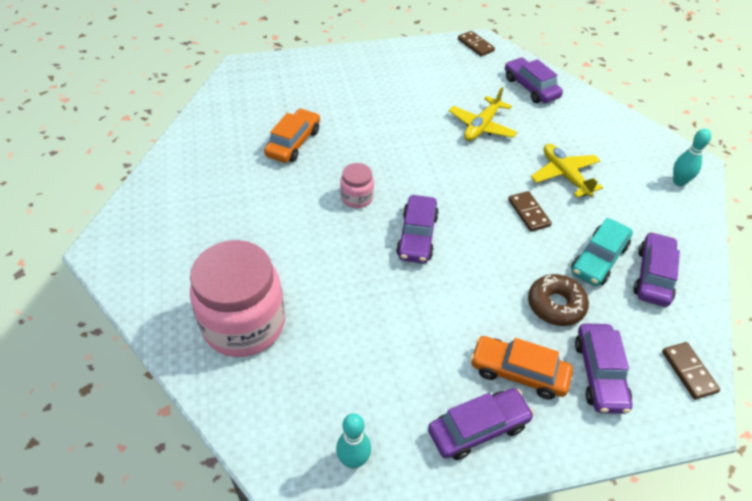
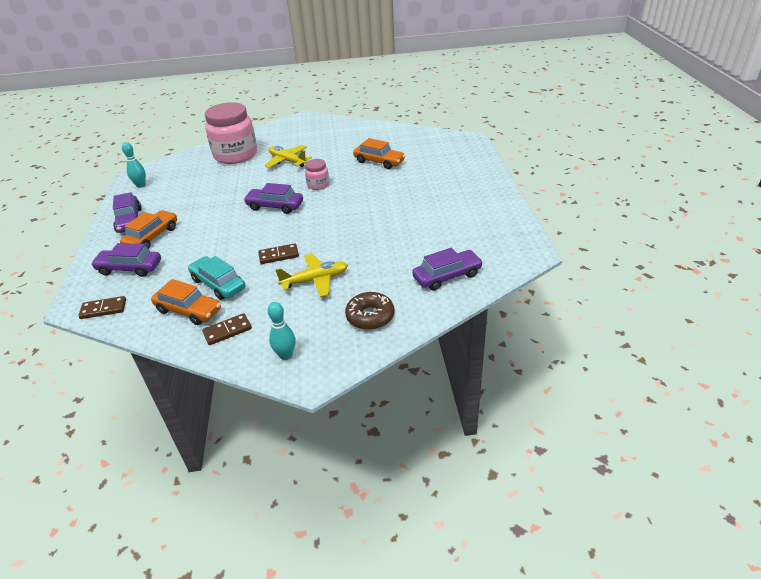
camera: 100 degrees right, 10 degrees down
(475, 45) = (521, 247): brown domino -> brown domino (227, 331)
(481, 126) = (388, 241): yellow plane -> yellow plane (287, 161)
(556, 305) = (190, 257): brown donut -> brown donut (370, 316)
(653, 276) = (188, 310): purple car -> orange car

